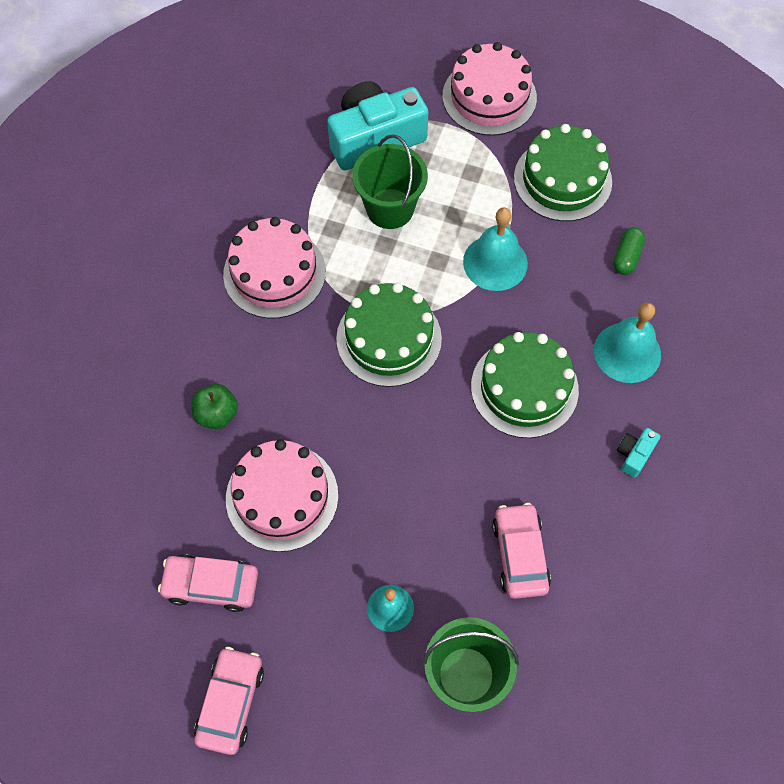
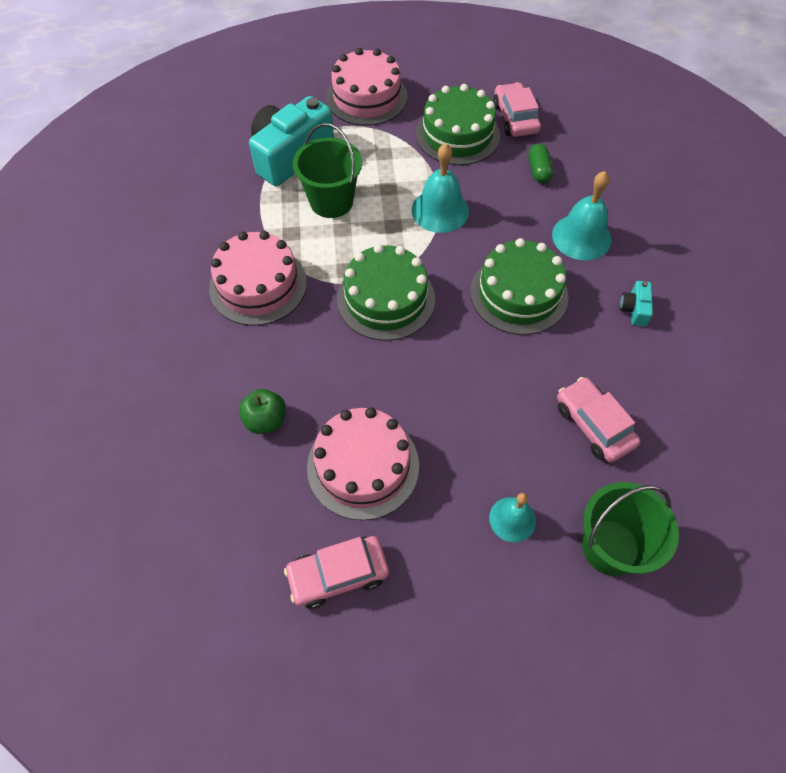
camera: 25 degrees left, 5 degrees down
(230, 702) = (414, 677): pink car -> pink car (515, 118)

